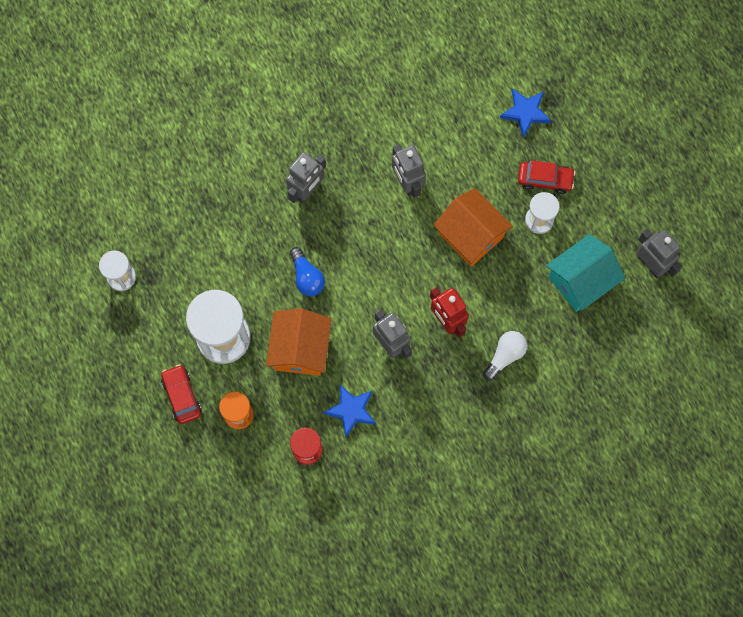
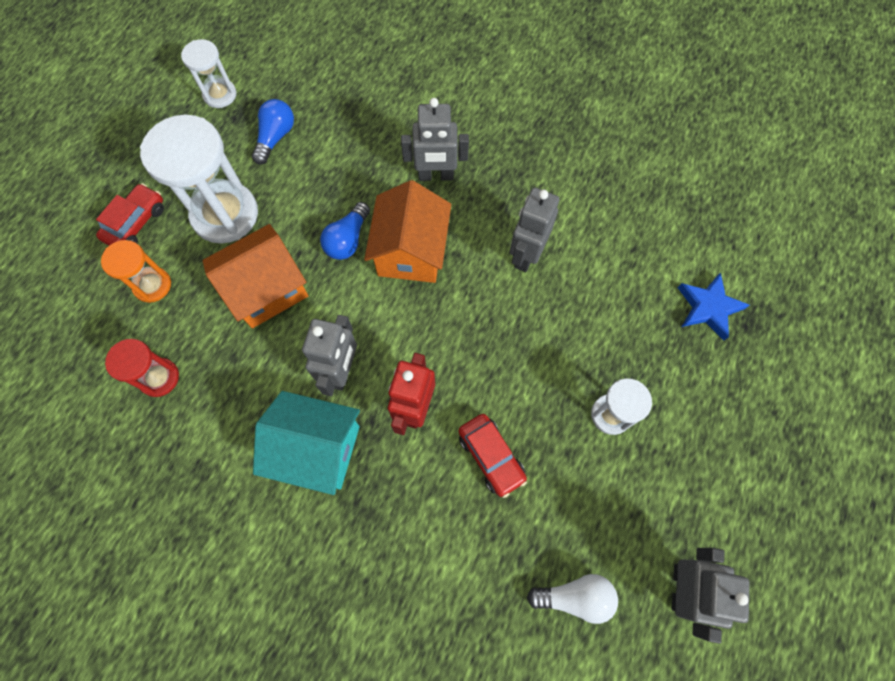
camera: 50 degrees right, 5 degrees down
(190, 266) = (275, 137): none -> blue light bulb
(351, 410) = (236, 388): blue star -> none
(470, 235) = (529, 357): orange house -> orange house (411, 251)
(505, 355) = (426, 503): white light bulb -> white light bulb (575, 596)
(545, 179) = (659, 384): red car -> red car (491, 456)
(581, 280) = (587, 518): turquoise house -> turquoise house (317, 449)

